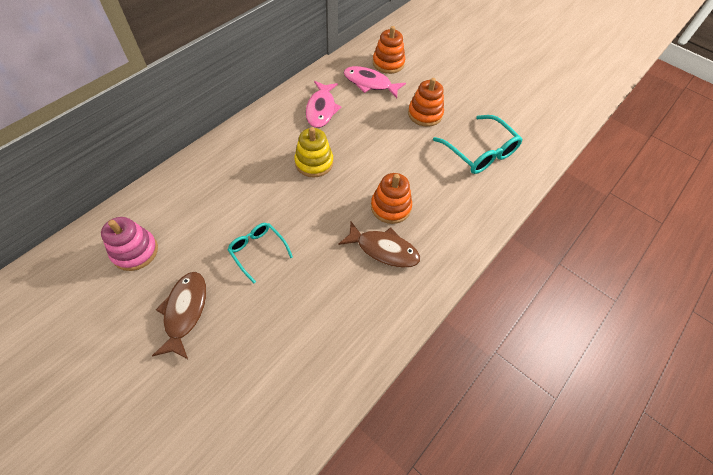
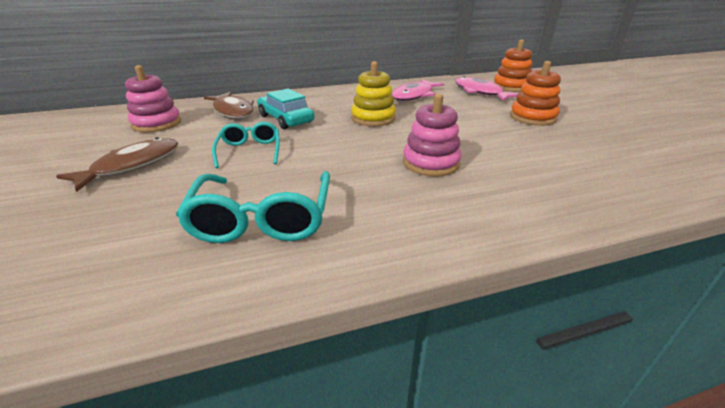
camera: 35 degrees right, 25 degrees down
(244, 194) = (285, 119): none -> turquoise car
(384, 249) = (388, 190): brown fish -> brown fish (233, 111)
(390, 207) = (431, 163): orange stacking toy -> pink stacking toy
(480, 152) = (597, 155): turquoise glasses -> turquoise glasses (262, 219)

